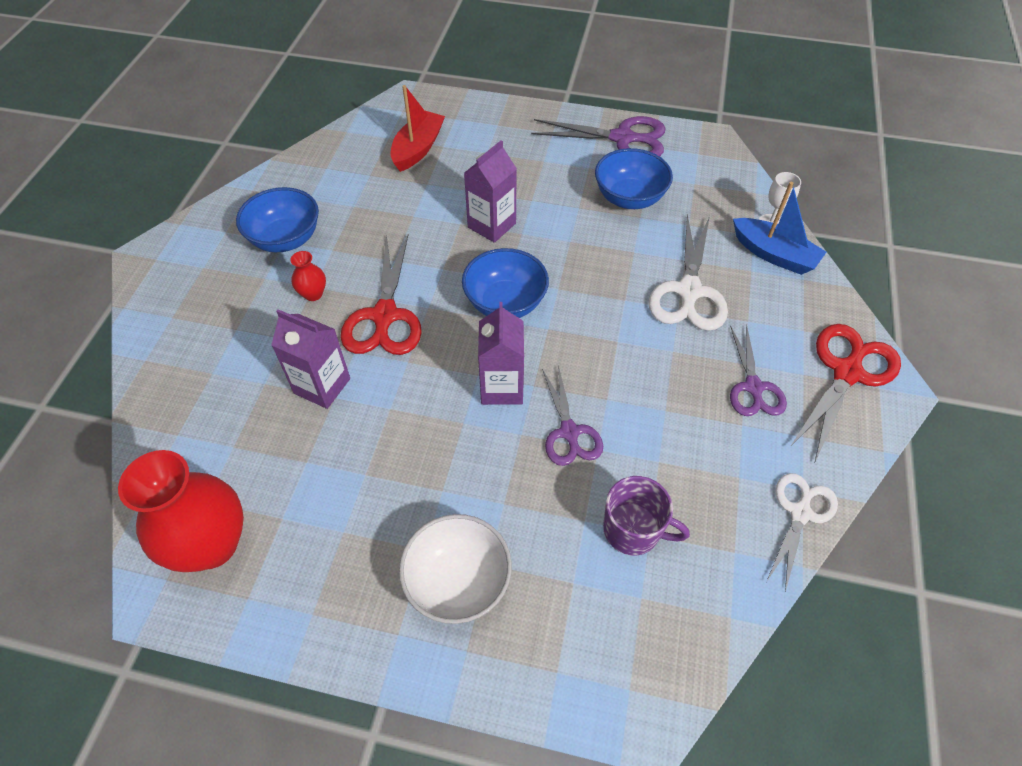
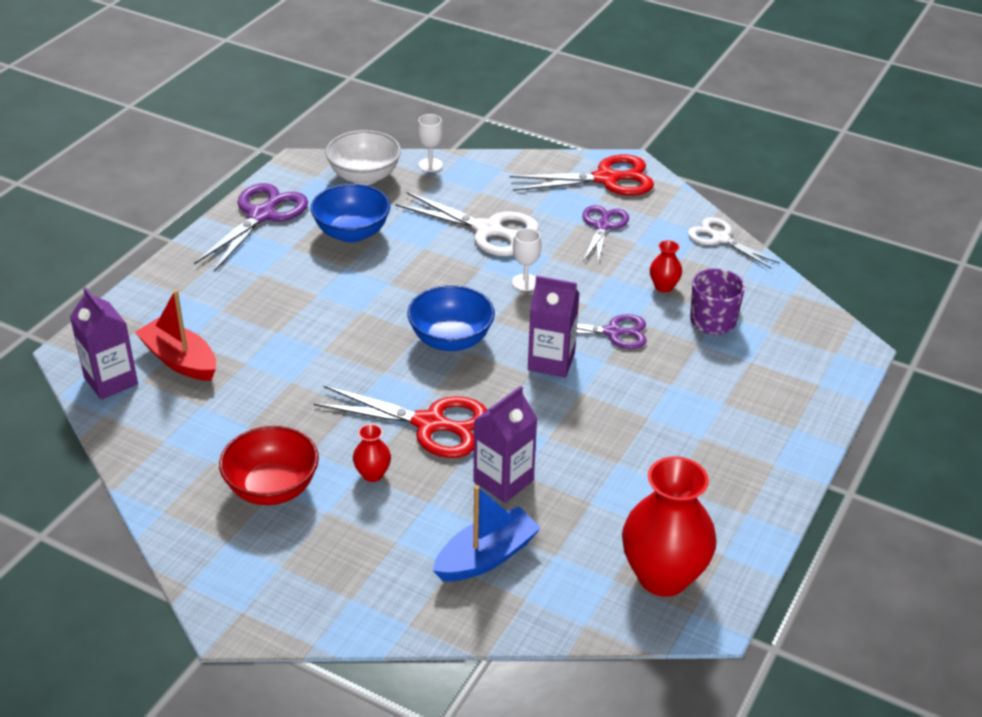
camera: 75 degrees left, 15 degrees down
(286, 239) = (272, 488): blue bowl -> red bowl
(458, 582) = (736, 422): white bowl -> white bowl (364, 177)
(491, 225) = (339, 328): purple carton -> purple carton (111, 381)
(618, 340) = (525, 282): none -> white goblet
(672, 467) = (663, 286): none -> red vase
(753, 387) = (603, 226): purple scissors -> purple scissors turned 90 degrees counterclockwise
(774, 254) = (468, 174): blue boat -> blue boat (486, 557)
(847, 373) = (606, 179): red scissors -> red scissors turned 120 degrees clockwise

